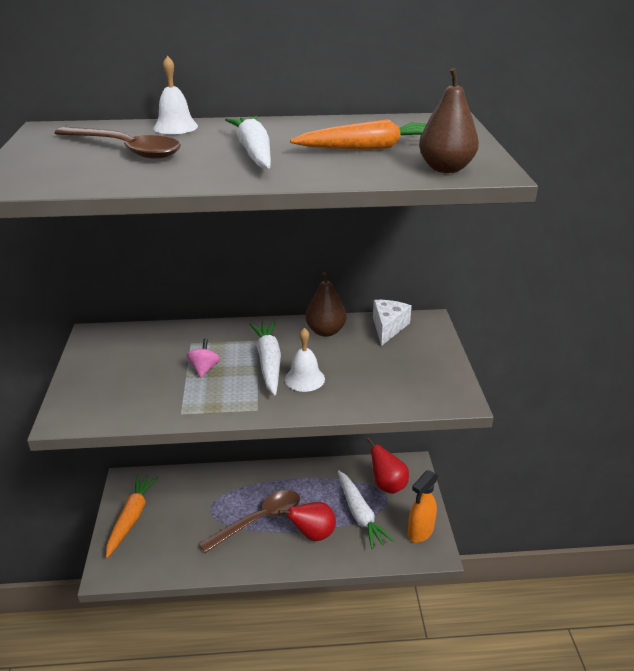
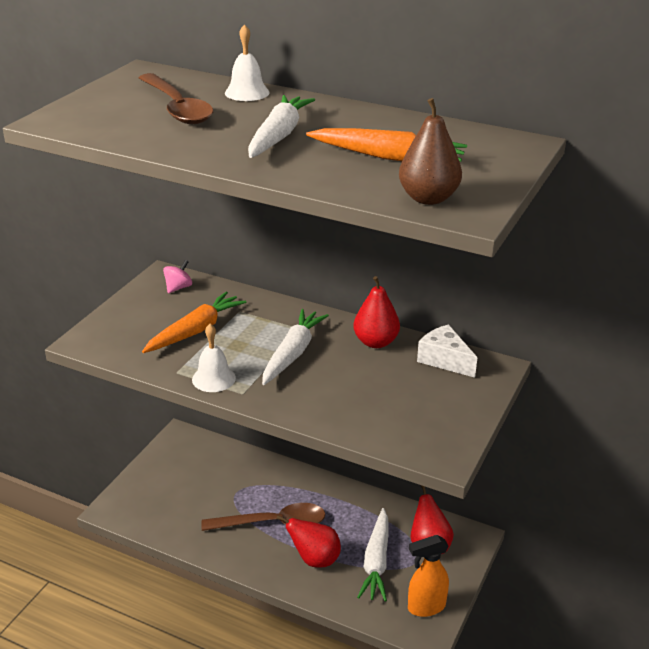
camera: 30 degrees right, 0 degrees up
(132, 517) = (162, 471): orange carrot -> orange carrot (195, 331)
(204, 368) = (230, 339): pink spinning top -> pink spinning top (178, 287)
(304, 379) = (311, 381): white bell -> white bell (213, 378)
(325, 331) = (375, 342): brown pear -> red pear
(388, 327) = (444, 360): white cheese -> white cheese turned 90 degrees counterclockwise

